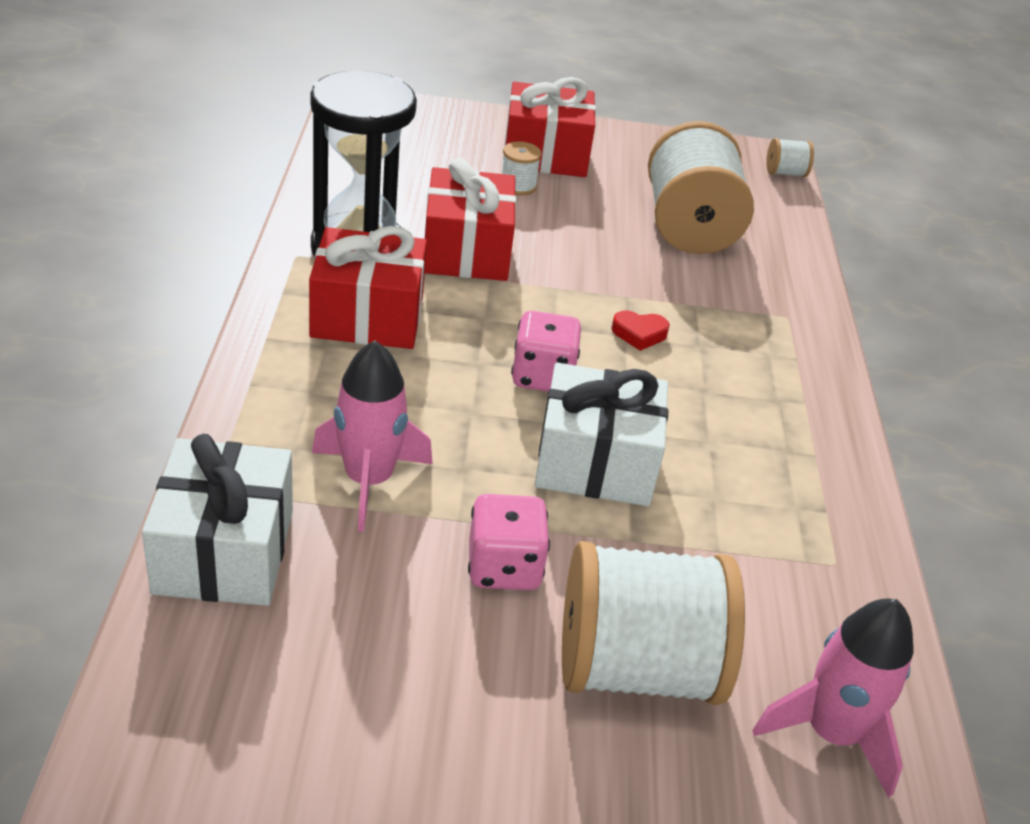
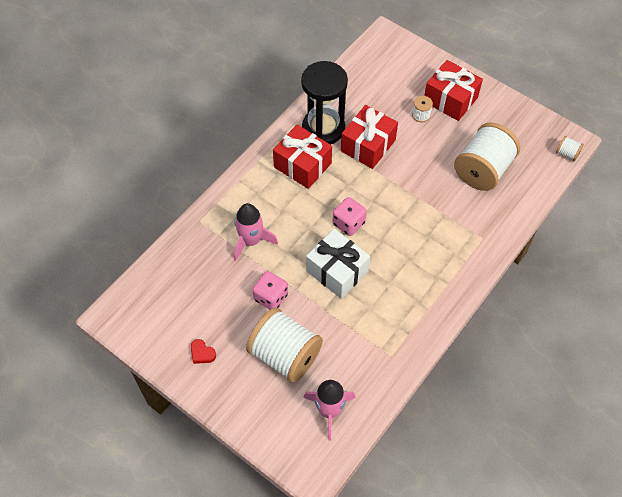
camera: 40 degrees right, 20 degrees up
(224, 551) = (188, 247): white gift -> none
(639, 334) = (406, 219): red heart -> red heart (202, 353)

